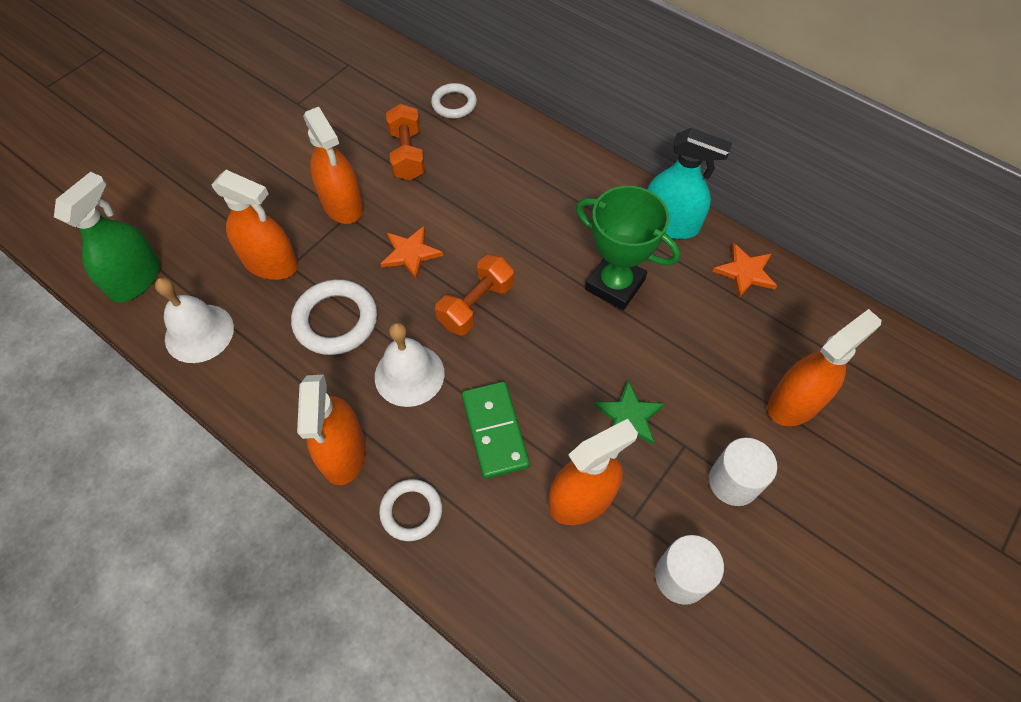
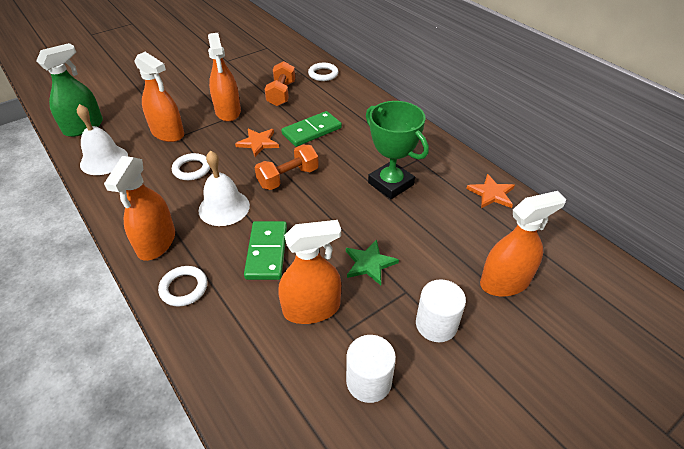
camera: 15 degrees right, 15 degrees down
(336, 320) = (192, 169): white ring -> white ring, size x0.64
(477, 216) = (312, 131): none -> green domino
(670, 224) = (444, 157): turquoise spray bottle -> none

